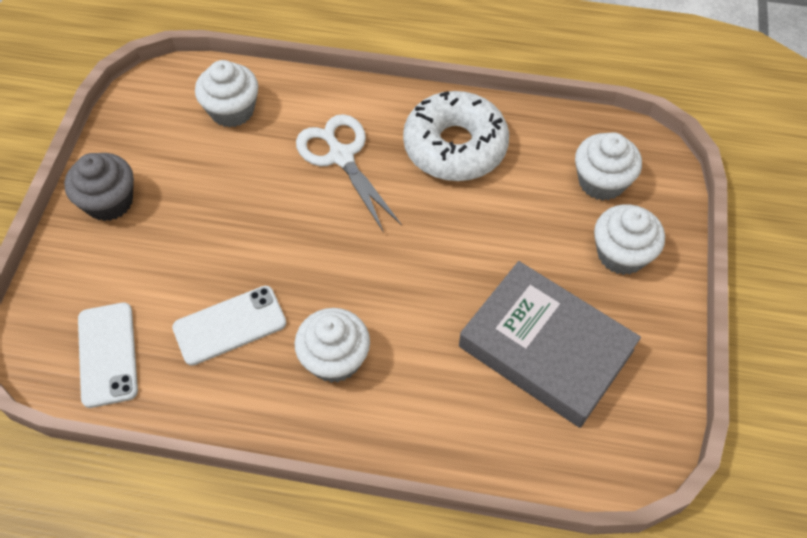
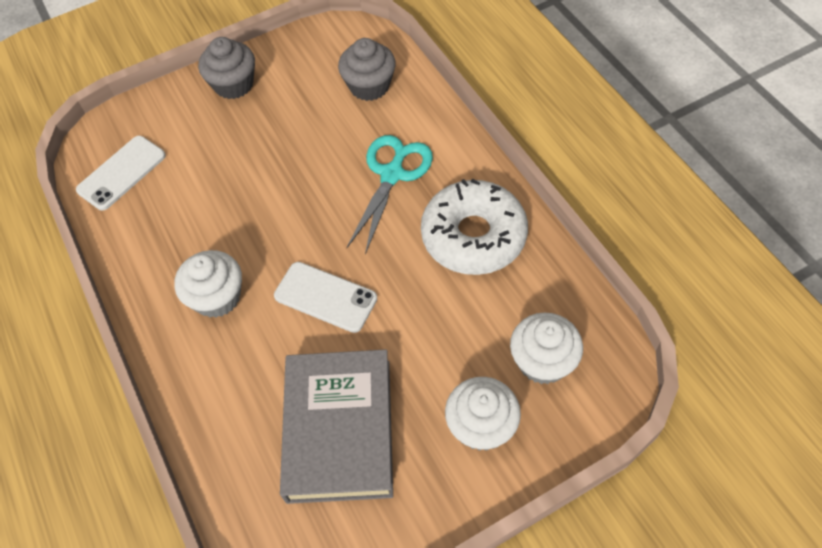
camera: 55 degrees right, 0 degrees up
(230, 325) = (194, 218): white phone -> white phone (325, 297)
(232, 110) = (369, 86): white cupcake -> grey cupcake
(341, 156) = (392, 174): white scissors -> turquoise scissors

